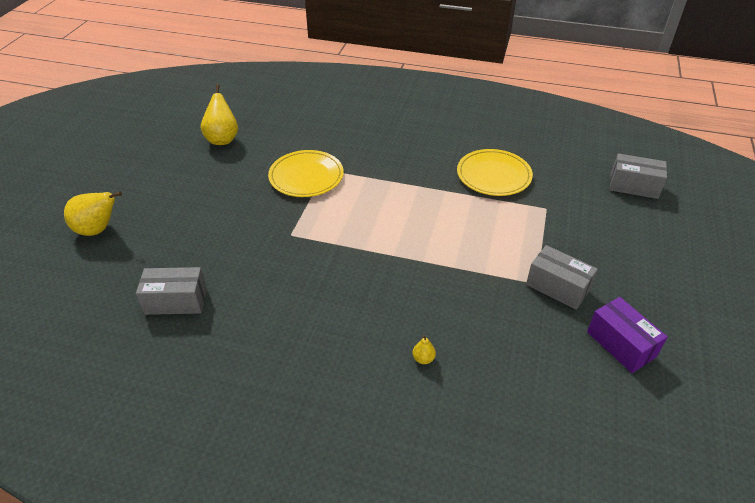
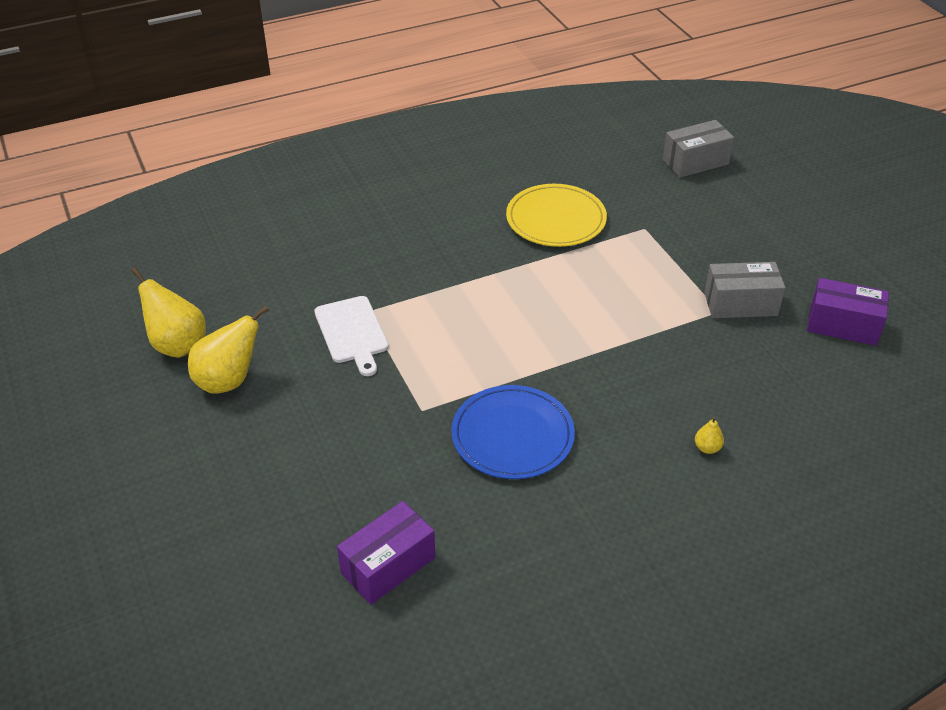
camera: 40 degrees left, 0 degrees up
(98, 230) = (164, 555): yellow pear -> yellow pear (228, 381)
(176, 301) = (388, 565): grey box -> purple box
(306, 176) = (352, 332): yellow plate -> white cutting board
(319, 277) = (512, 435): none -> blue plate

